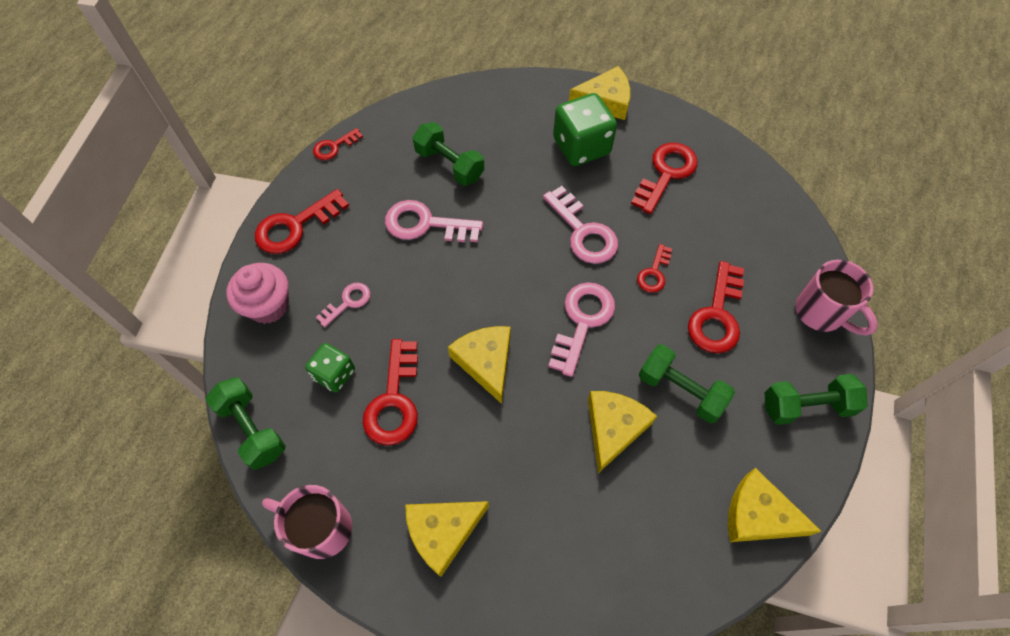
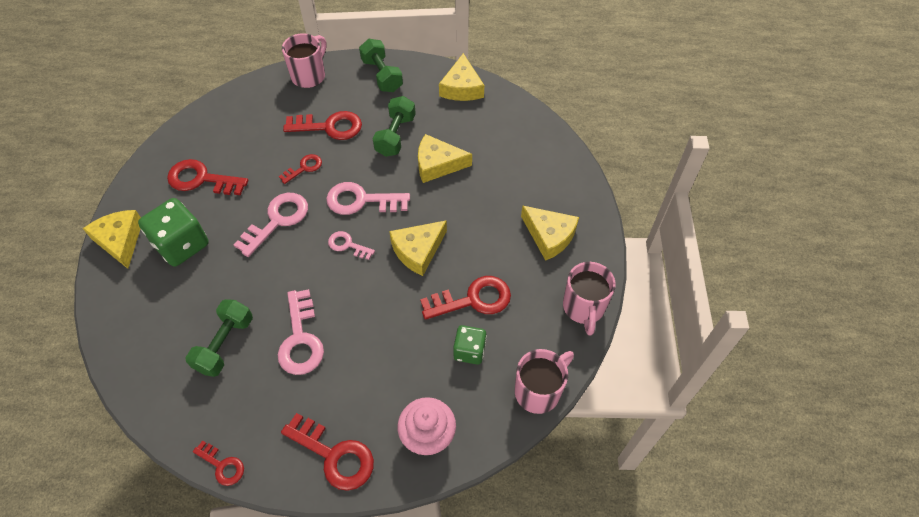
camera: 110 degrees left, 5 degrees down
(252, 429) = (539, 391): green dumbbell -> pink mug
(348, 302) = (401, 370): pink key -> pink key (347, 245)
(654, 273) = (304, 168): red key -> red key turned 45 degrees counterclockwise

